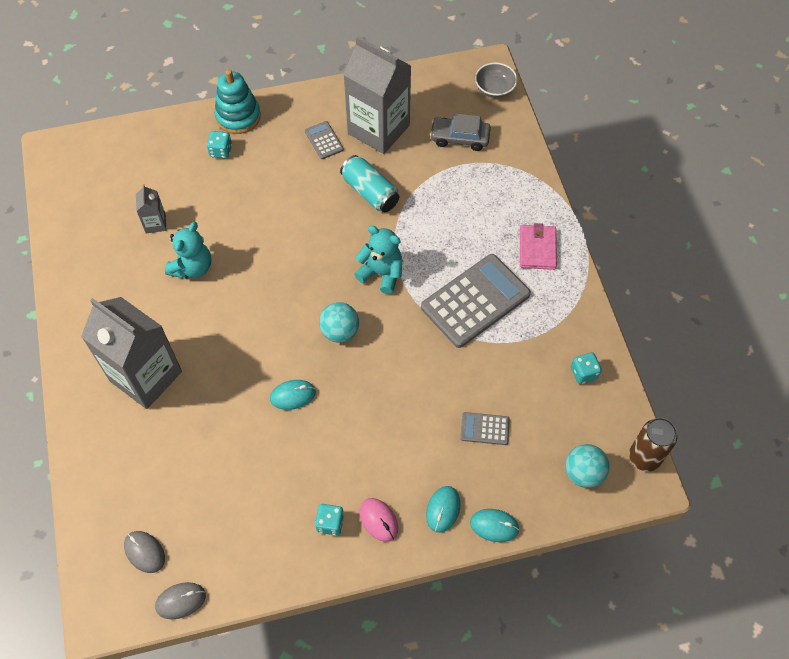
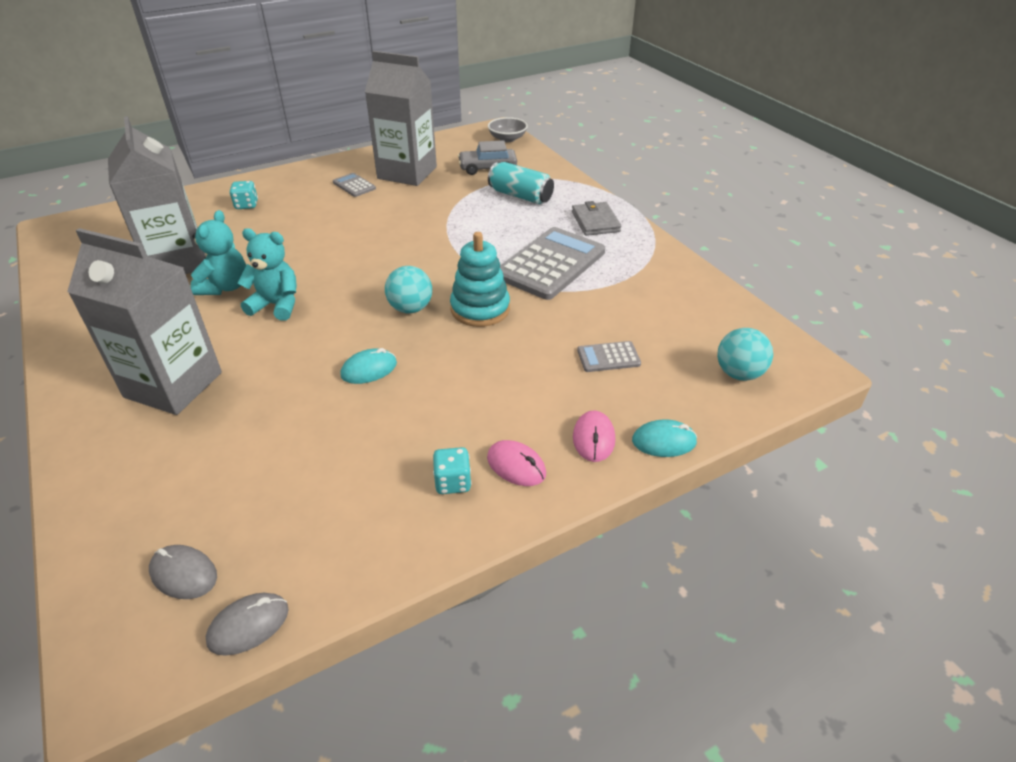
camera: 15 degrees left, 20 degrees down
(155, 223) = (177, 262): grey carton -> grey carton, size x2.30
(238, 116) = (261, 182): turquoise stacking toy -> turquoise stacking toy (480, 309)
(370, 192) = (411, 210): turquoise can -> turquoise can (520, 196)
(381, 273) = (443, 260): turquoise teddy bear -> turquoise teddy bear (276, 305)
(443, 509) = (593, 438): turquoise mouse -> pink mouse
(537, 249) = (595, 222): pink wallet -> grey wallet
(583, 373) = (691, 296): turquoise dice -> none
(644, 457) = (795, 349): brown can -> none

